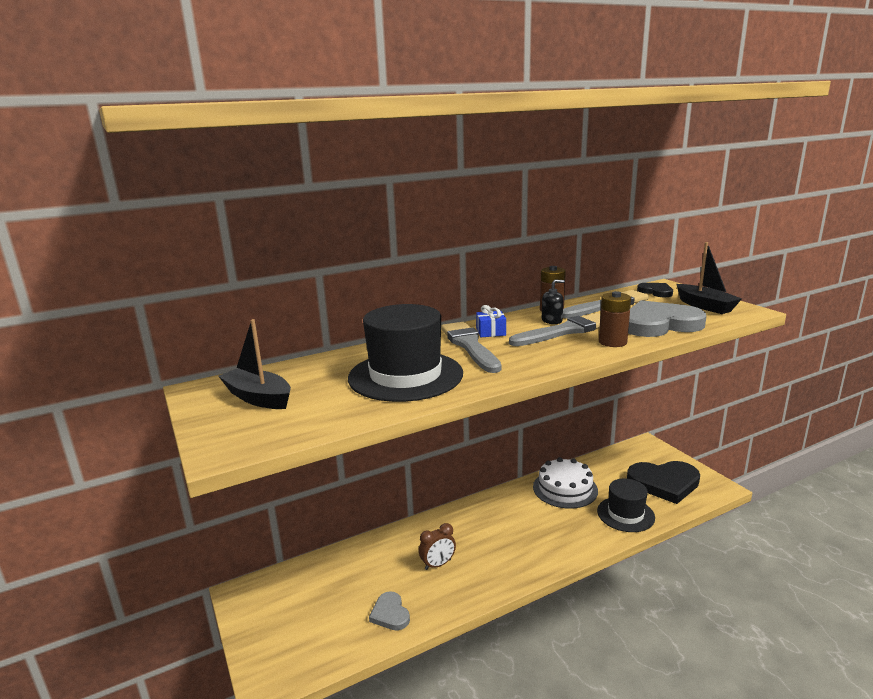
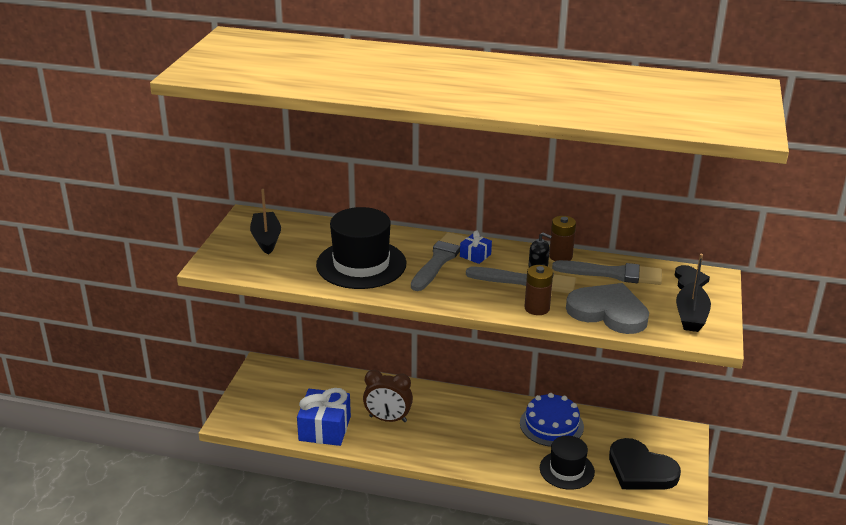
camera: 40 degrees right, 10 degrees up
(390, 614) = (324, 428): grey heart -> blue gift
(438, 564) = (388, 419): brown clock -> brown clock, size x1.53
(565, 488) = (551, 425): white cake -> blue cake

